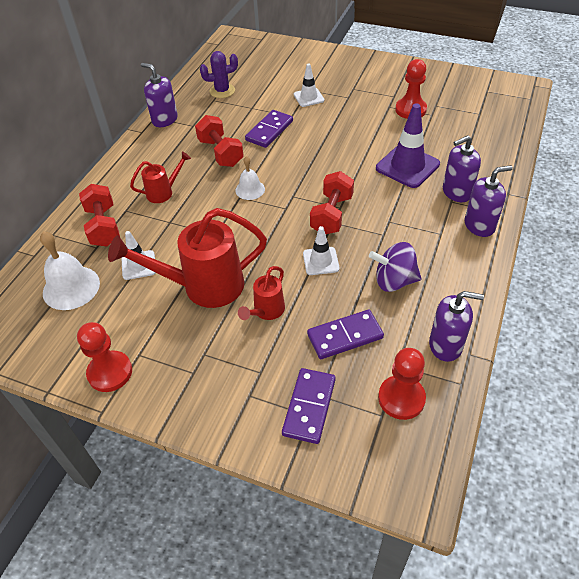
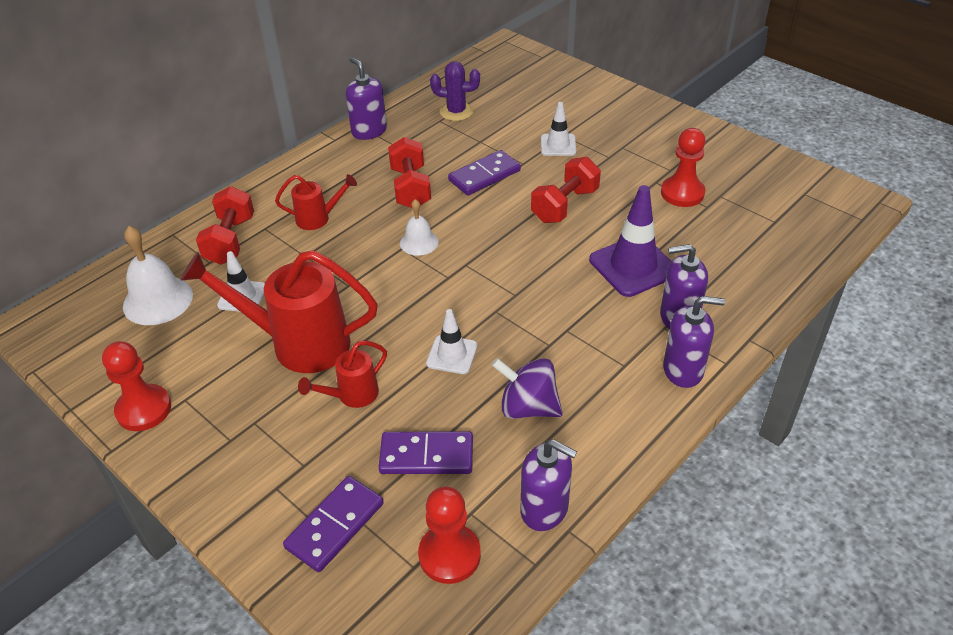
camera: 20 degrees right, 5 degrees down
(332, 215) = (499, 301): red dumbbell -> red dumbbell (565, 205)

